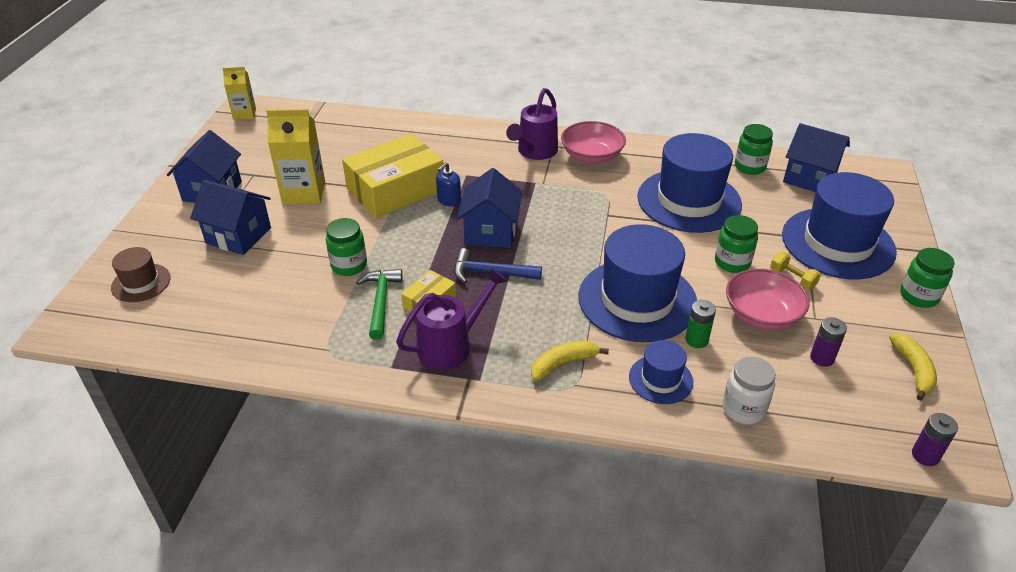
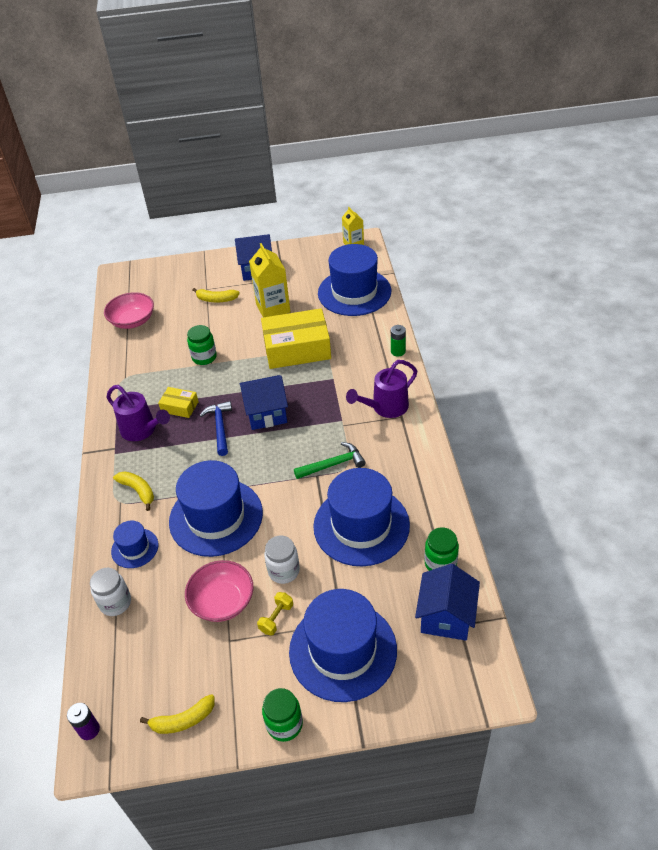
camera: 75 degrees right, 5 degrees up
(141, 283) = (160, 282): brown hat -> none
(238, 235) = (216, 299): blue house -> yellow banana
(333, 131) = (354, 292): none -> blue hat
(381, 301) = (173, 384): green hammer -> green hammer (333, 464)
(395, 189) = (297, 348): yellow box -> yellow box turned 45 degrees counterclockwise
(449, 200) = (296, 380): blue soap dispenser -> none
(534, 152) = (385, 407): purple watering can -> purple watering can turned 45 degrees counterclockwise
(592, 156) = (398, 445): pink bowl -> pink bowl (132, 321)
(696, 340) = (181, 562): green battery -> green battery (398, 351)
(732, 262) = (284, 571): green jar -> white jar
(822, 358) = (181, 649): purple battery -> none

